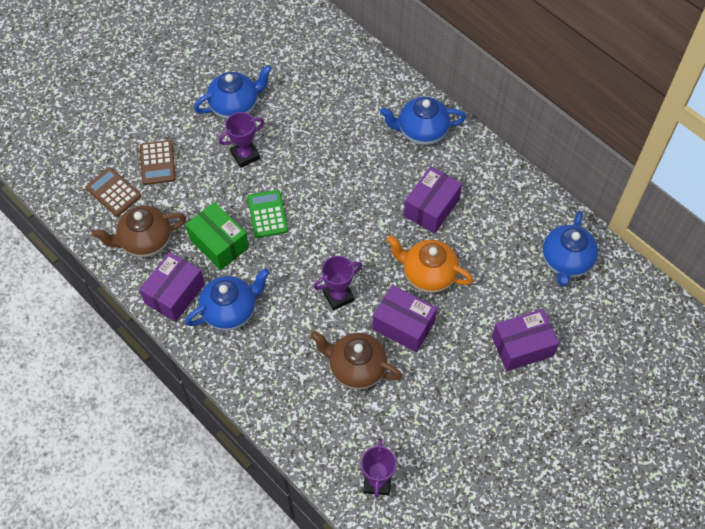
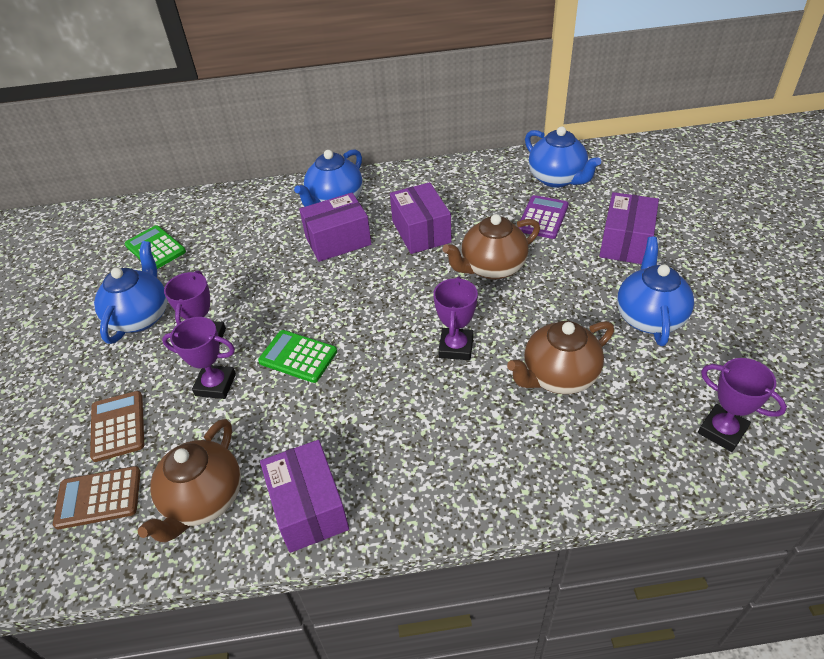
camera: 50 degrees left, 15 degrees down
(157, 163) = (118, 426): brown calculator -> brown calculator turned 135 degrees counterclockwise
(217, 187) = (215, 385): none -> purple trophy
(219, 243) = (287, 421): green box -> none
(230, 311) = (386, 458): blue teapot -> blue teapot (649, 317)
(294, 63) = (155, 248): none -> green calculator
(403, 325) = (535, 313): purple box -> purple box (338, 240)
(428, 274) = (492, 268): orange teapot -> brown teapot
(508, 277) = (543, 218): none -> purple calculator

